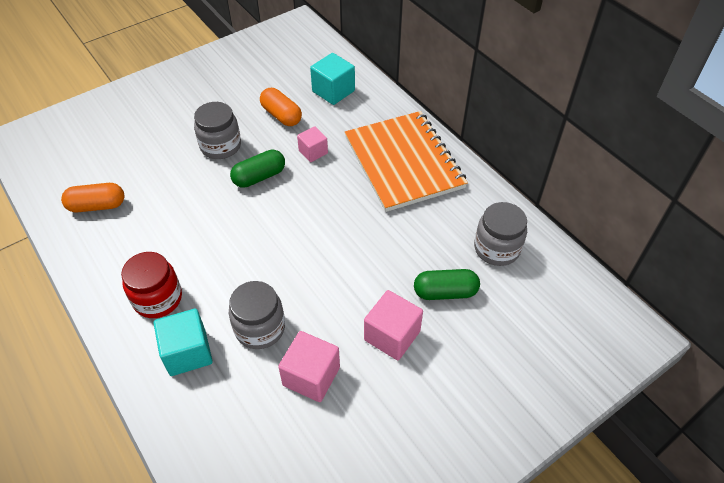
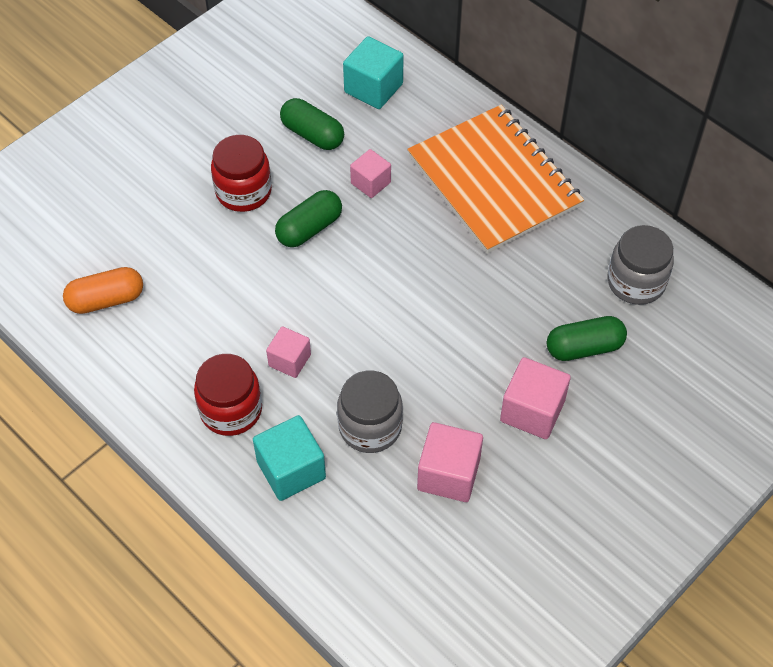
camera: 10 degrees left, 5 degrees up
(214, 268) = (289, 360): none -> pink cube
(220, 146) = (243, 191): grey jar -> red jar
(281, 115) = (312, 134): orange capsule -> green capsule

